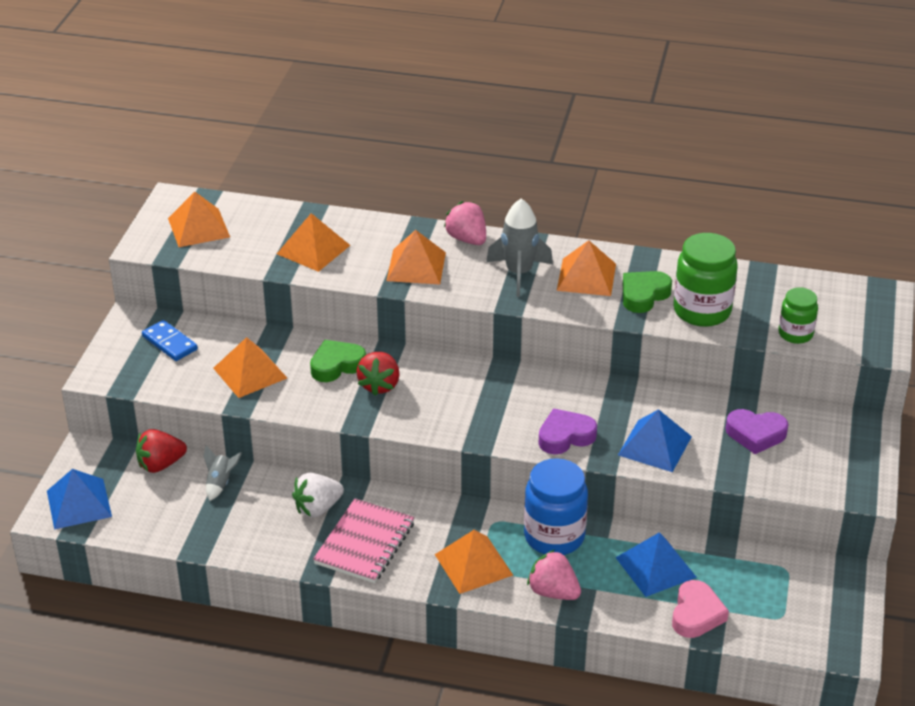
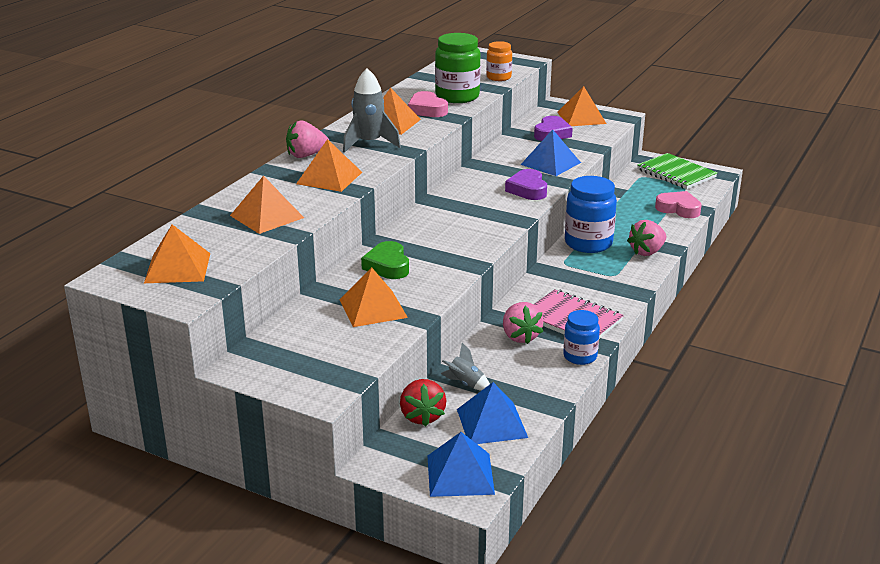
camera: 75 degrees left, 10 degrees down
(169, 343) = (296, 348): blue domino -> none
(291, 558) = (580, 356): none -> blue jar
(317, 508) = (520, 337): white strawberry -> pink strawberry
(379, 385) = (427, 250): red strawberry -> none
(473, 564) = (610, 277): orange pyramid -> orange pyramid (581, 117)
(643, 295) = (427, 110): green heart -> pink heart
(655, 567) = (630, 214): blue pyramid -> blue pyramid (492, 423)
(795, 334) = (498, 77): green jar -> orange jar
(816, 604) = (676, 173): none -> green notebook

